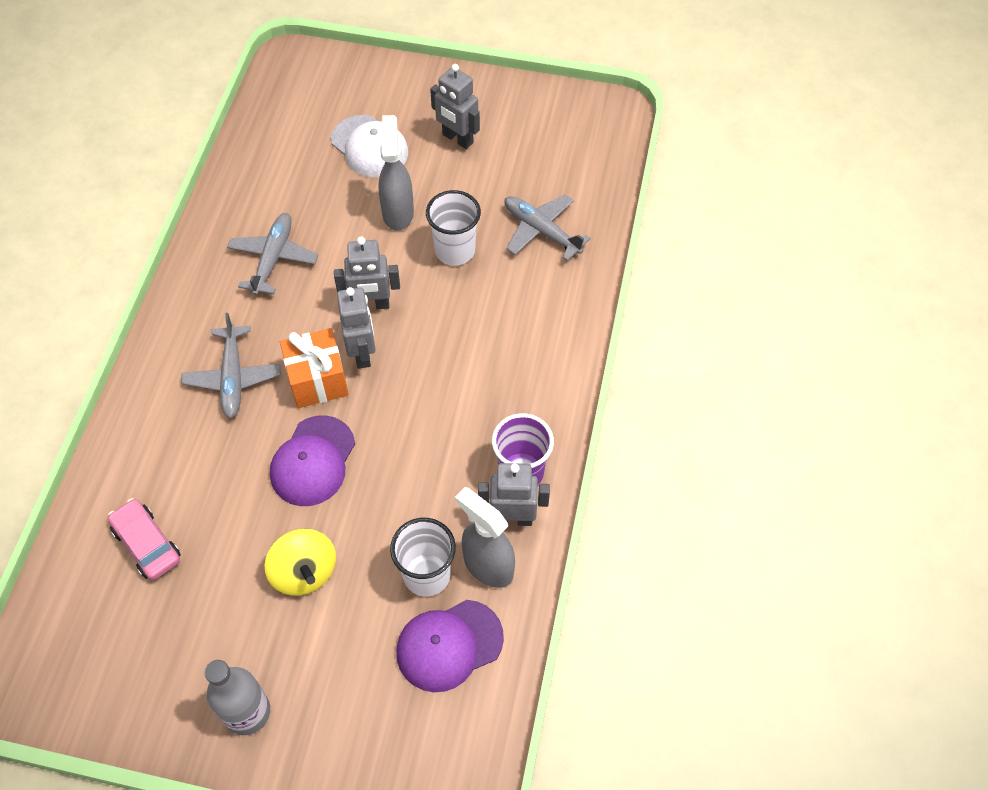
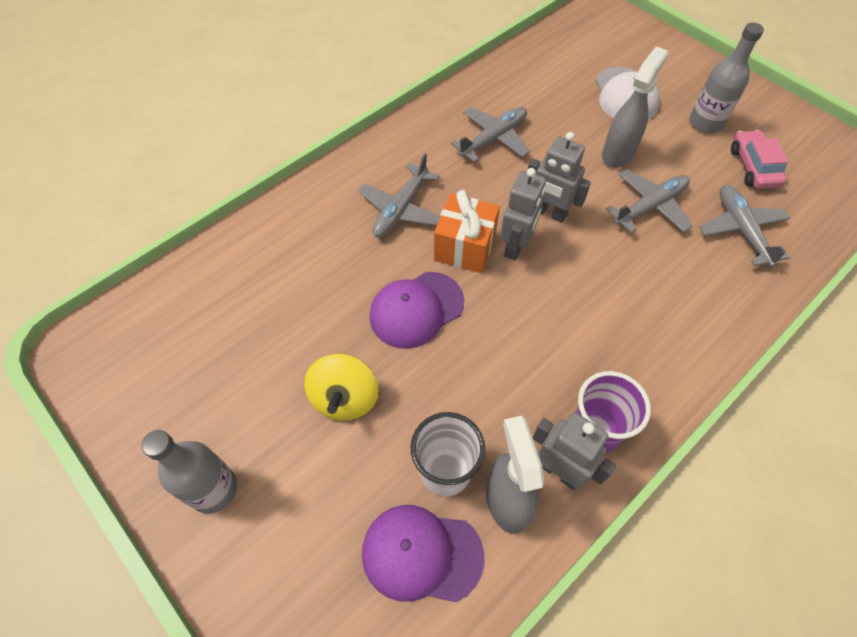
camera: 35 degrees right, 0 degrees up
(147, 544) = (246, 297): pink car -> pink car (753, 167)
(455, 251) = (649, 207): white cup -> grey plane
(457, 139) = (705, 122): grey robot -> grey bottle

